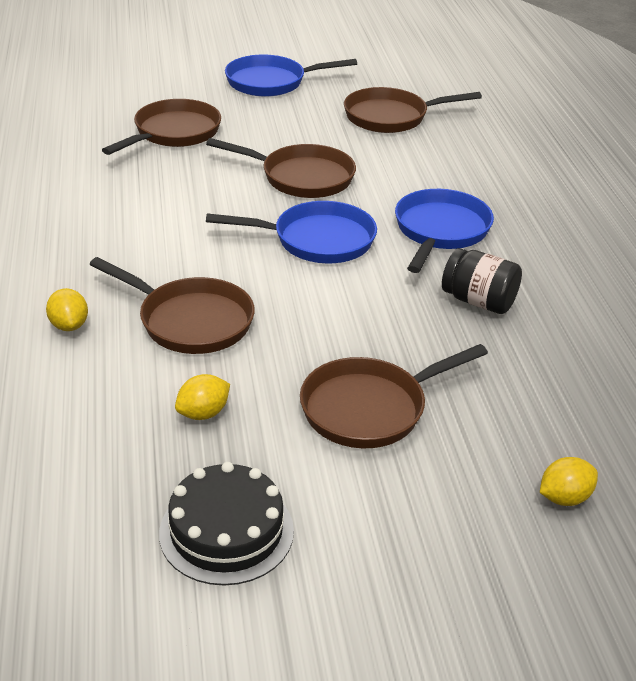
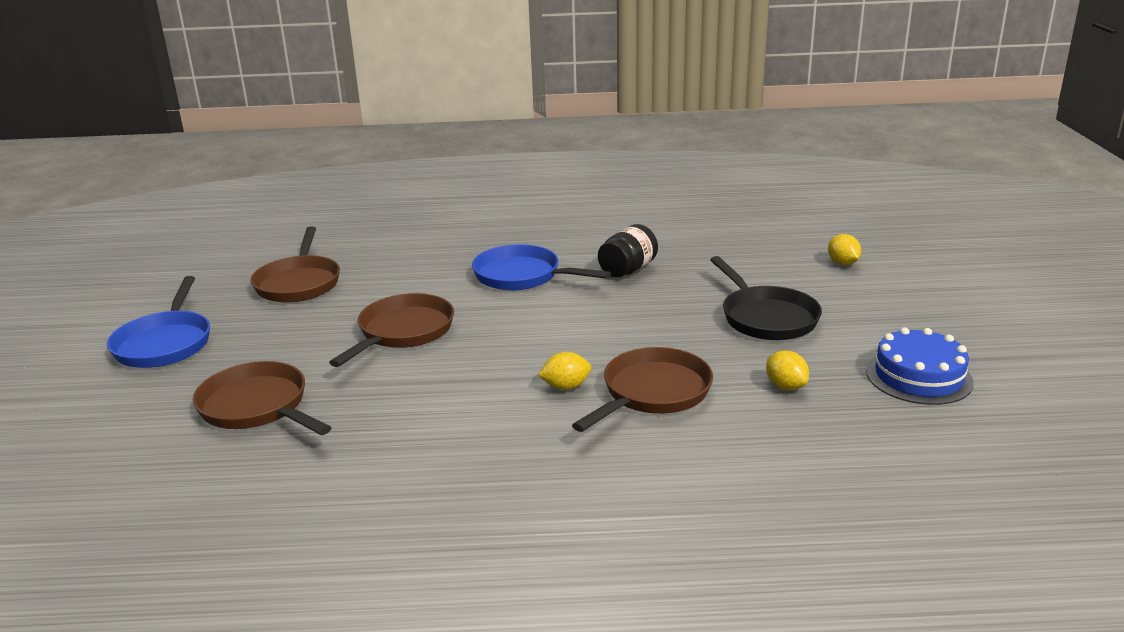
camera: 80 degrees left, 10 degrees down
(69, 325) = (659, 462): yellow lemon -> yellow lemon (566, 386)
(226, 531) = (918, 376): black cake -> blue cake
(317, 240) = (524, 329): blue pan -> none
(370, 408) = (766, 317): brown pan -> black pan

